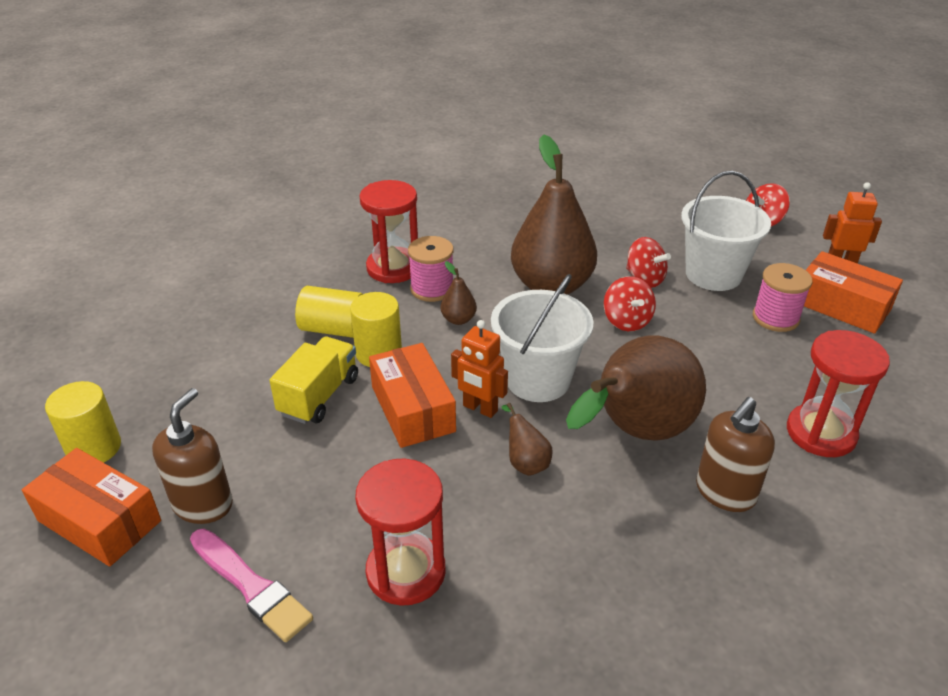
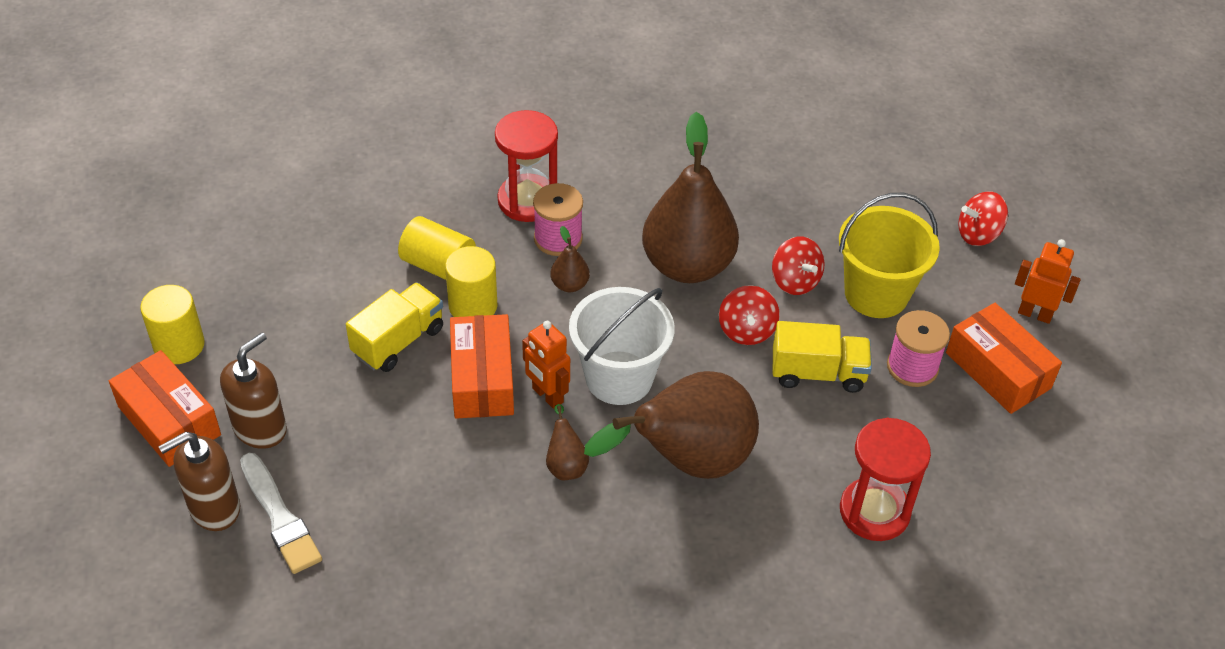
camera: 15 degrees right, 10 degrees up
(251, 586) = (280, 517): pink brush -> white brush
(406, 572) = (414, 541): red hourglass -> none
(704, 339) = (818, 373): none -> yellow truck
(713, 274) = (876, 293): white bucket -> yellow bucket
(725, 492) = (740, 546): brown soap dispenser -> brown soap dispenser (214, 508)

